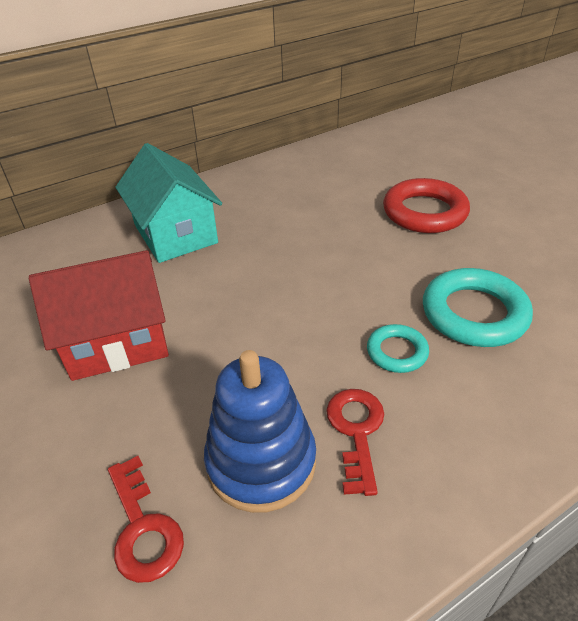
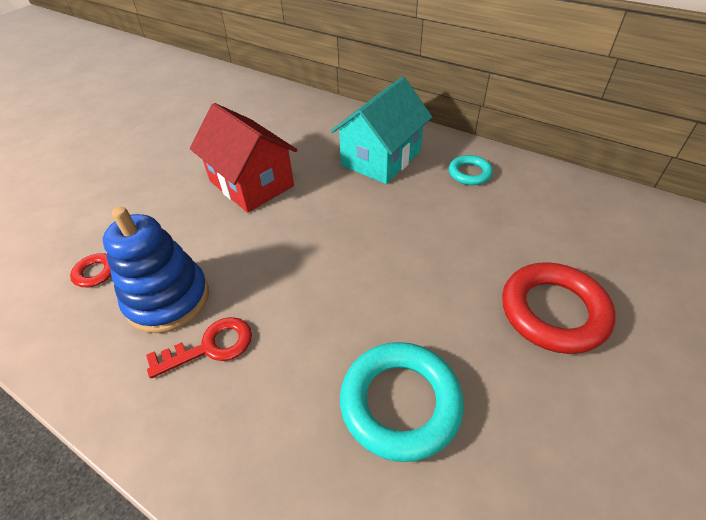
camera: 65 degrees right, 5 degrees up
(397, 352) = (311, 349): turquoise ring -> turquoise ring (469, 173)

